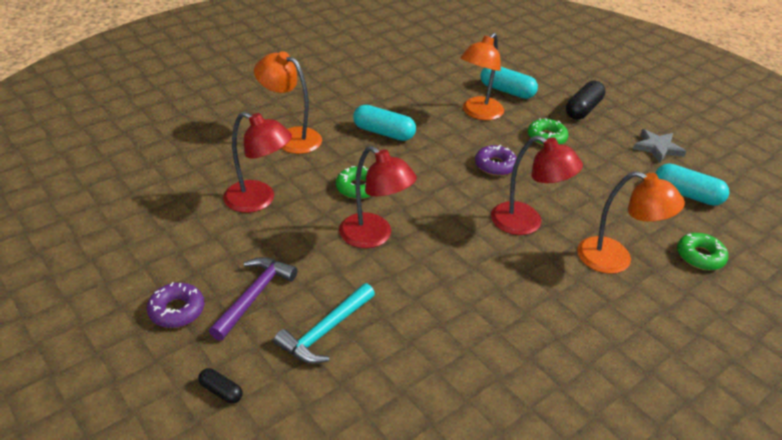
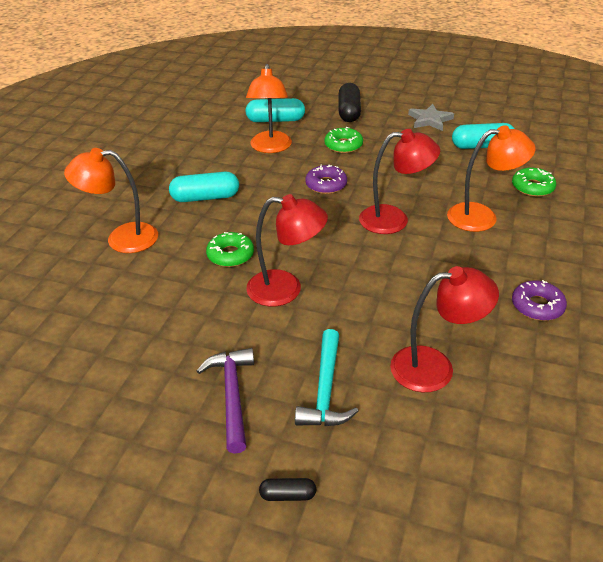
camera: 30 degrees left, 0 degrees up
(177, 310) = (171, 450): purple donut -> purple donut (537, 306)
(258, 200) = (148, 309): red lamp -> red lamp (435, 367)

